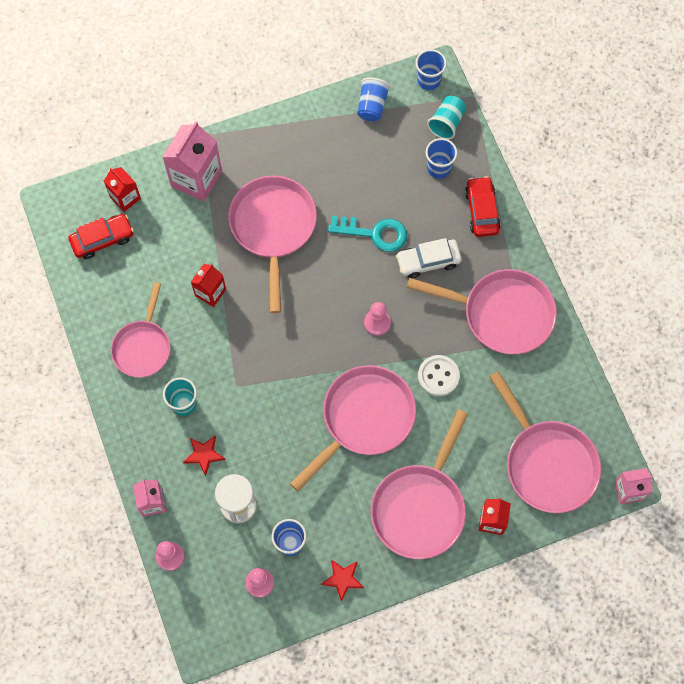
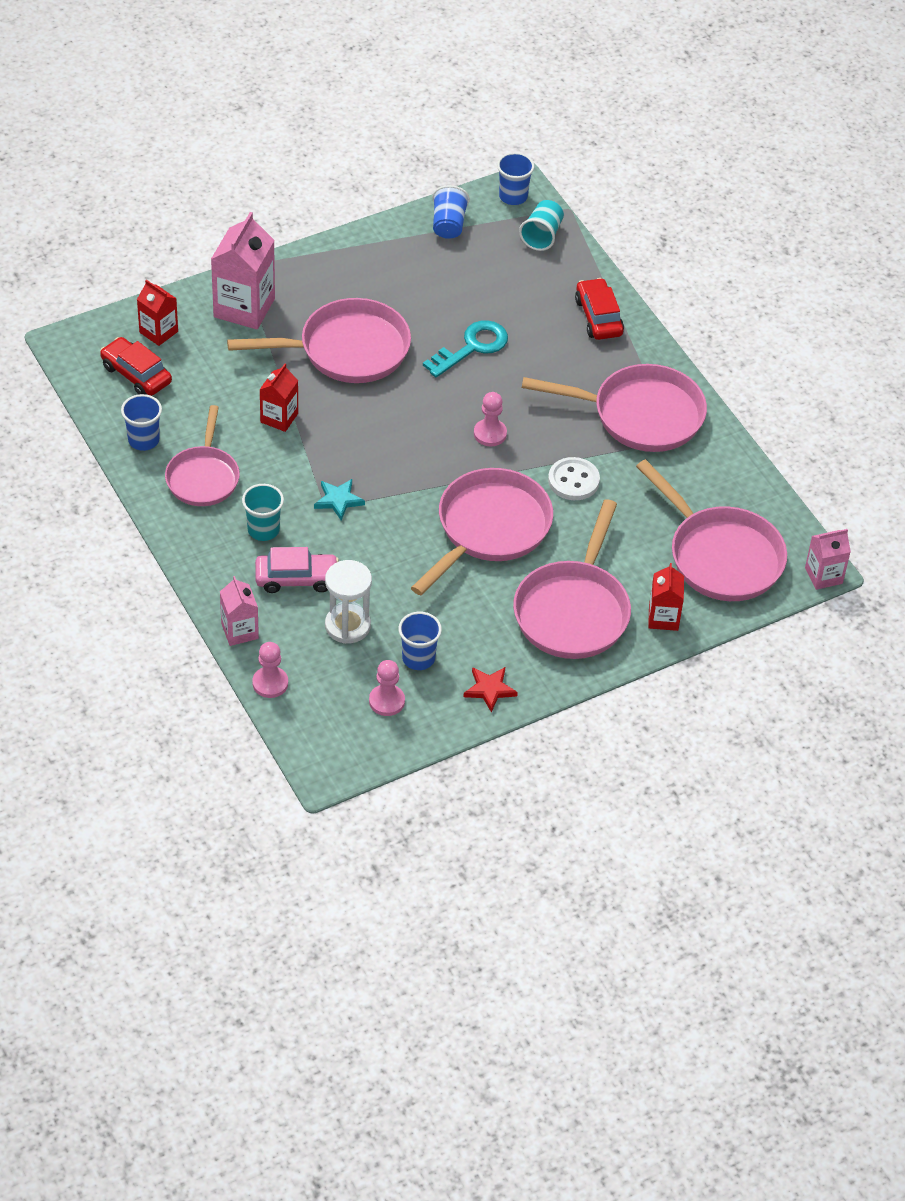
camera: 10 degrees left, 20 degrees down
(102, 239) = (136, 374): red car -> red car turned 105 degrees counterclockwise
(204, 454) = (296, 578): red star -> pink car
(247, 379) = (338, 500): none -> turquoise star
(273, 228) = (347, 350): pink pan -> pink pan turned 90 degrees clockwise
(374, 233) = (472, 347): turquoise key -> turquoise key turned 45 degrees counterclockwise
(428, 261) = (542, 370): white car -> none
(438, 168) = (539, 279): blue cup -> blue cup (143, 440)

